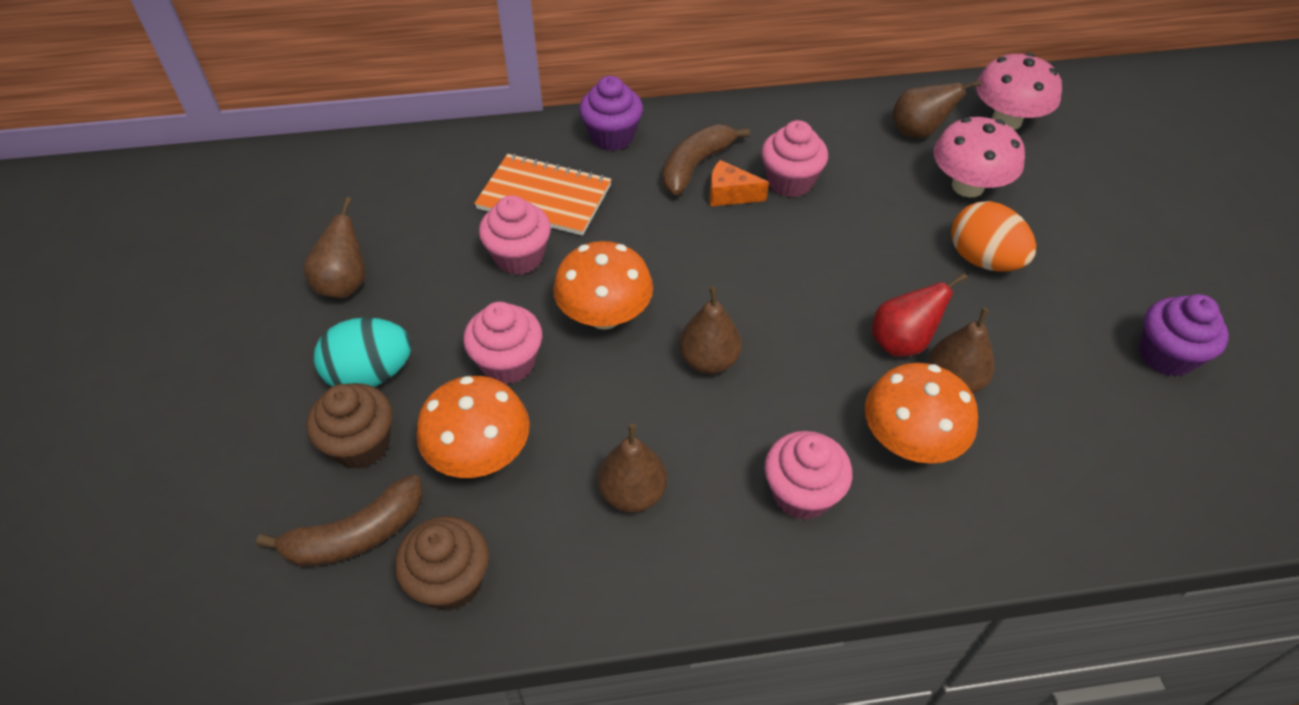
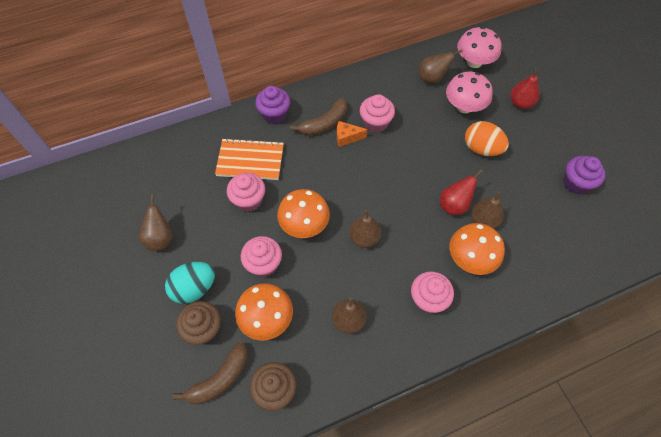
camera: 15 degrees left, 10 degrees up
(695, 166) = (324, 123): brown banana -> brown banana turned 150 degrees counterclockwise
(1082, 200) = (520, 103): none -> red pear

